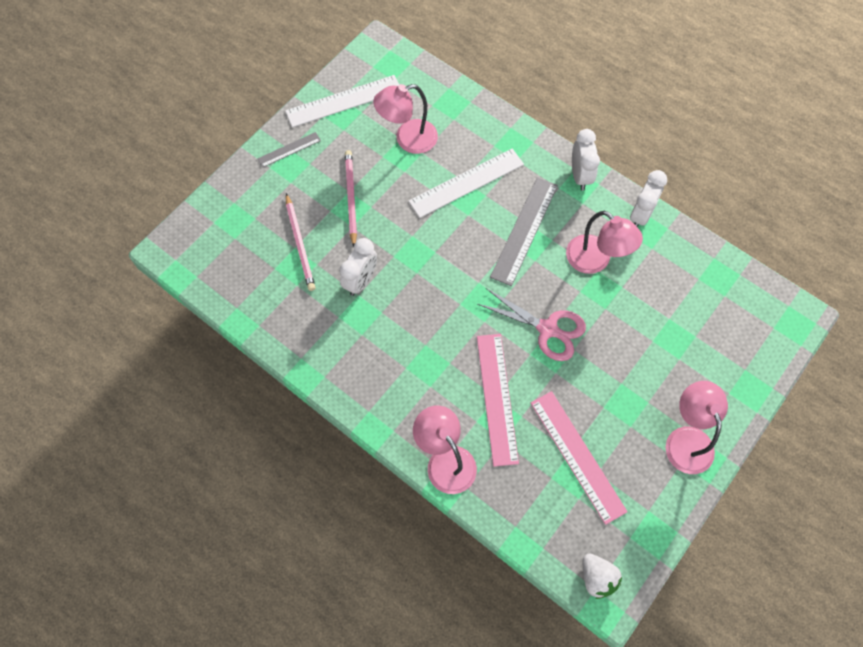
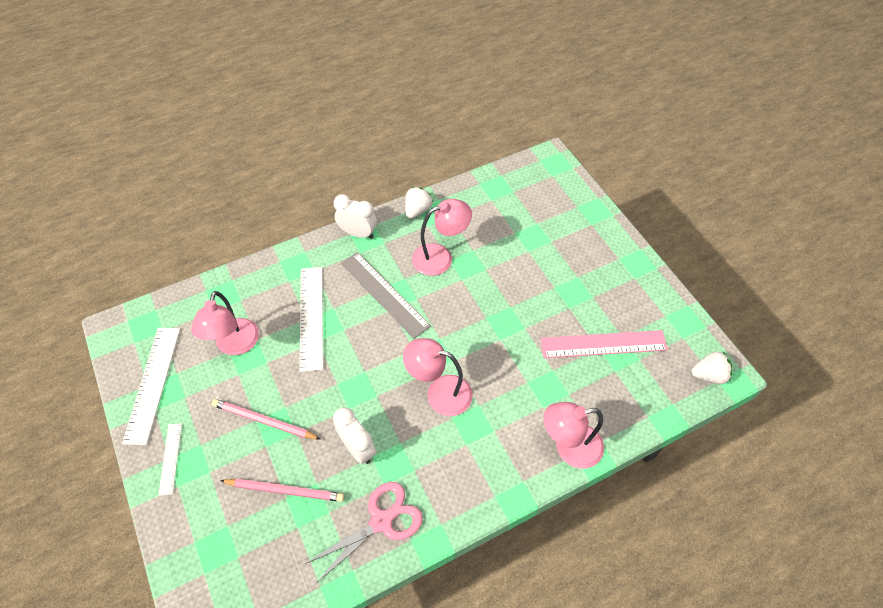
camera: 65 degrees left, 10 degrees down
(289, 150) = (170, 458): grey ruler -> white ruler
(497, 398) = (528, 381): pink ruler -> none
(547, 329) = (484, 317): pink scissors -> pink scissors (381, 521)
(640, 215) = (417, 210): white clock -> white strawberry
(686, 439) = (617, 266): pink lamp -> pink lamp (439, 392)

